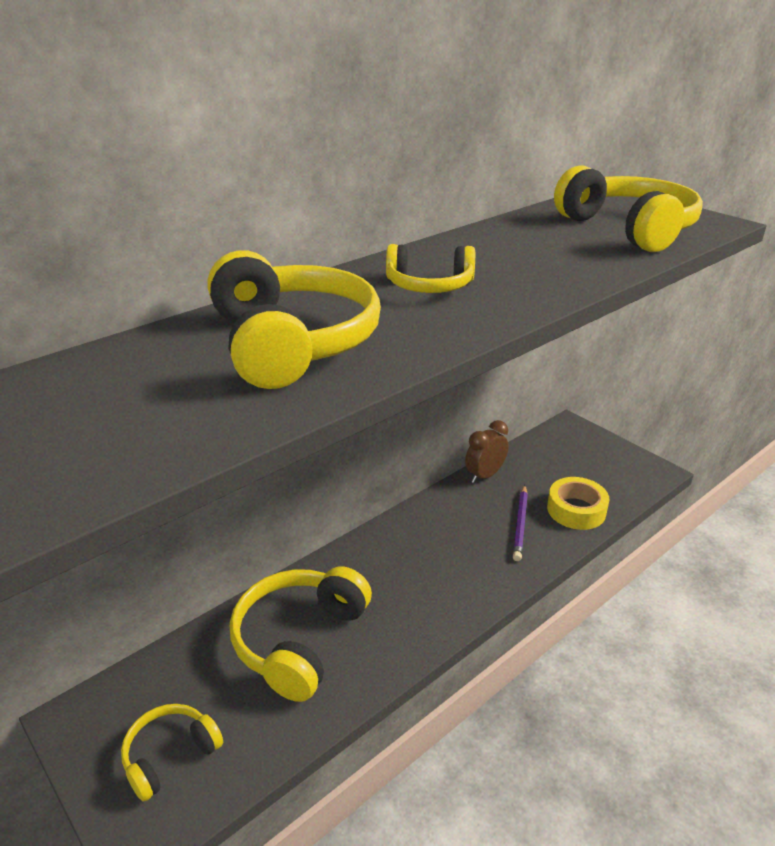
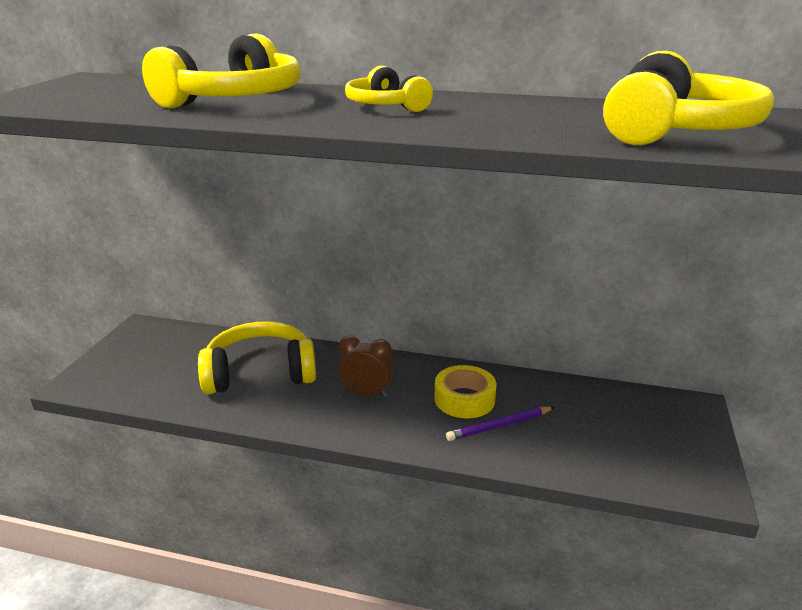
camera: 55 degrees right, 5 degrees down
(170, 755) = (135, 368): yellow headphones -> none
(484, 475) = (540, 383): brown clock -> brown clock (366, 393)
(576, 510) = (565, 453): yellow tape -> yellow tape (464, 399)

